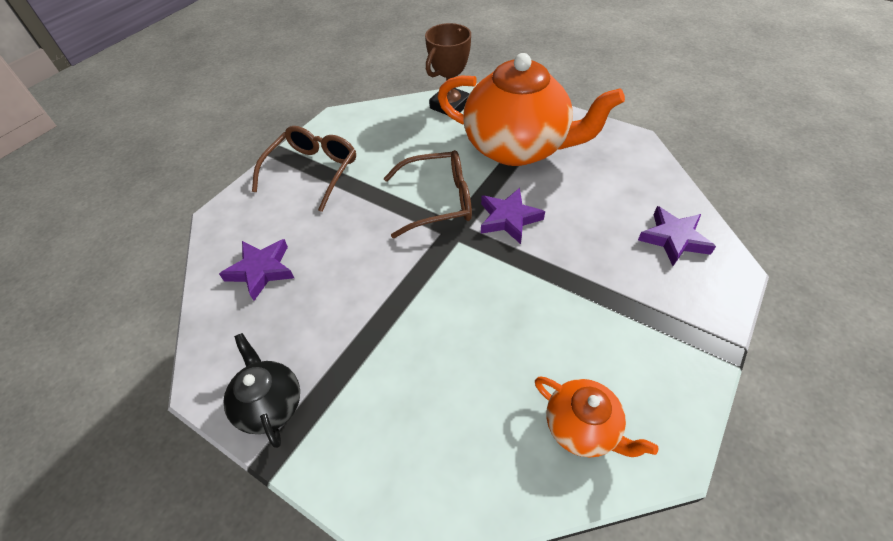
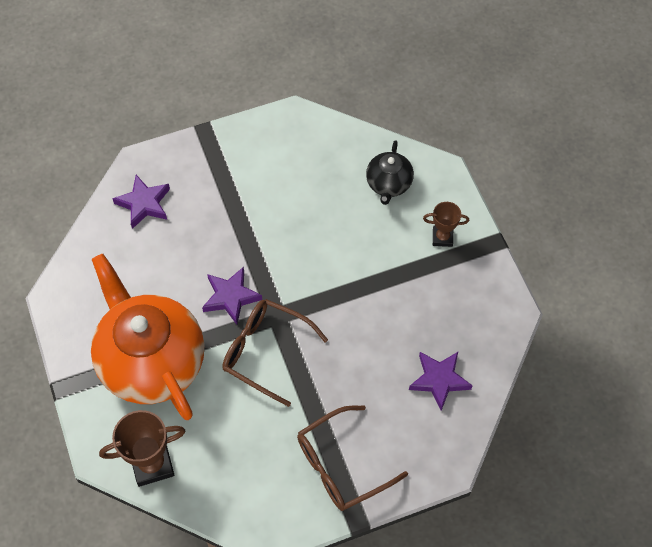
camera: 145 degrees left, 10 degrees up
(270, 404) = (479, 273): black teapot -> black teapot (388, 184)
(342, 418) = (442, 237): none -> brown trophy
(582, 428) = (321, 151): orange teapot -> none

